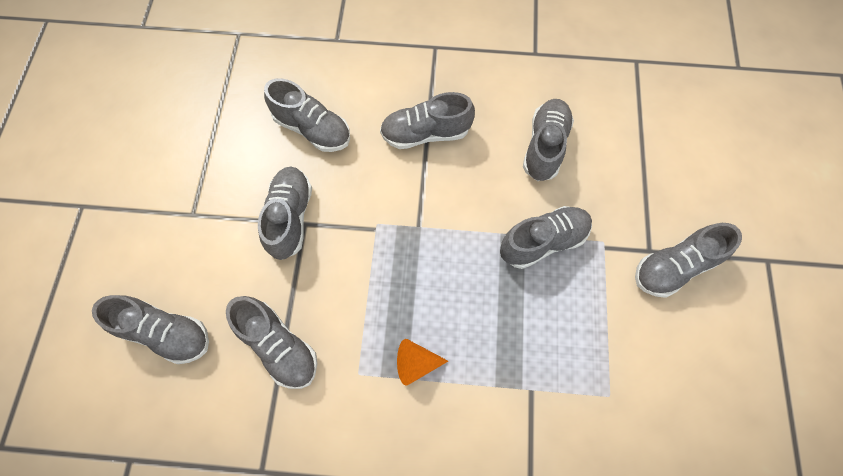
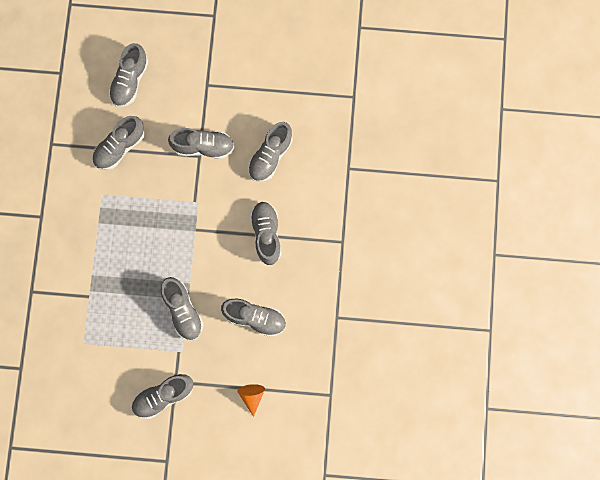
camera: 90 degrees right, 10 degrees up
(416, 363) = (107, 228): orange cone -> orange cone (252, 396)
(673, 267) = (163, 396): grey shoe -> grey shoe turned 90 degrees counterclockwise

